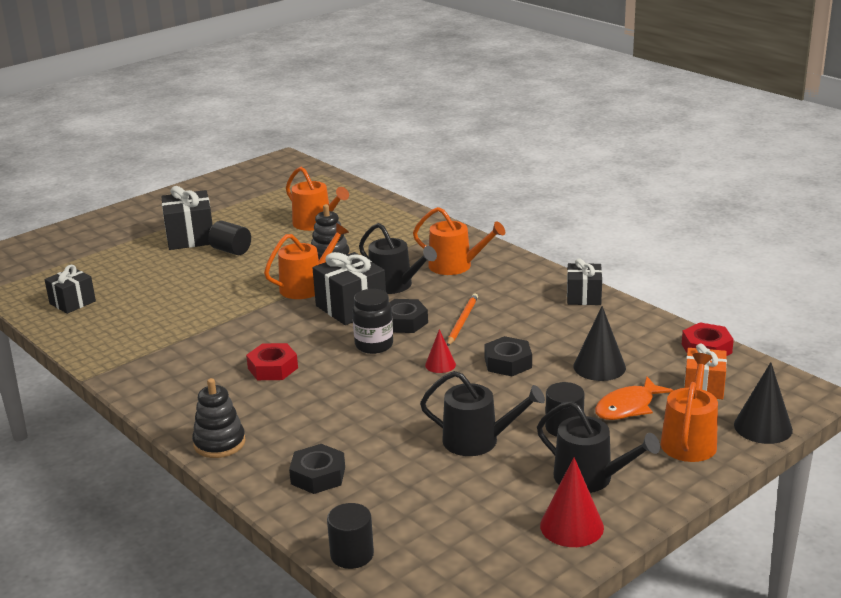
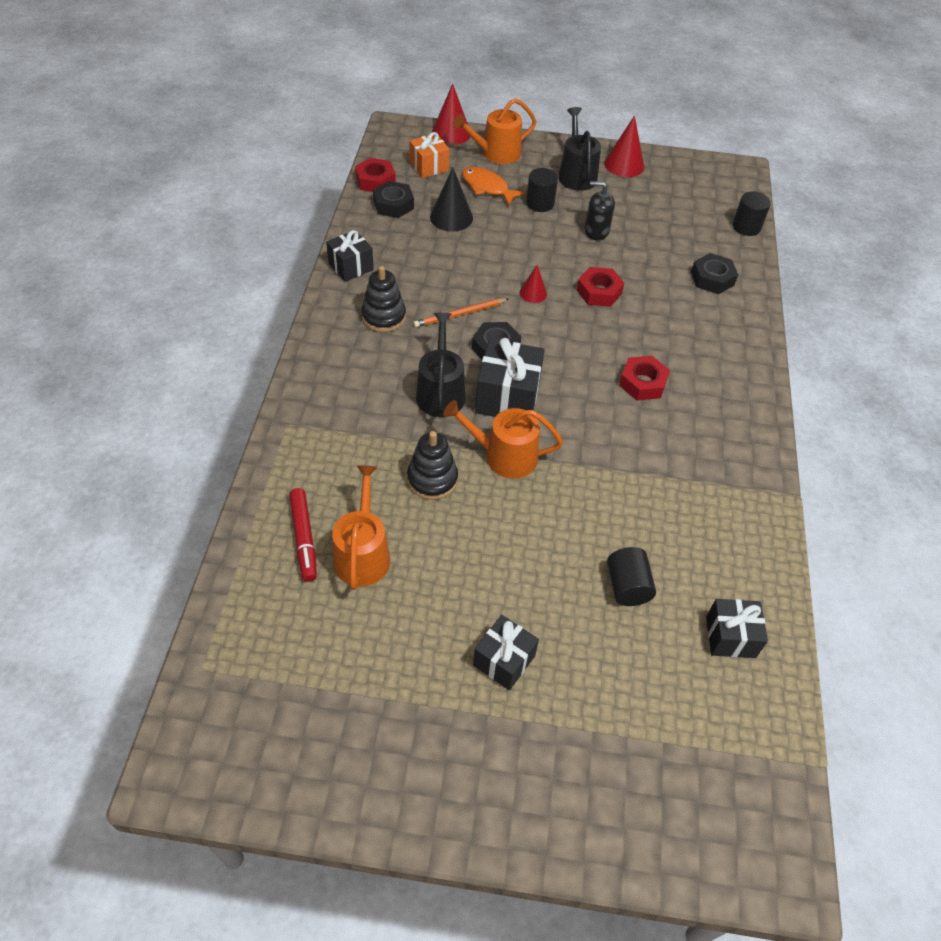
camera: 135 degrees left, 25 degrees up
(190, 237) = (504, 660): black gift -> black gift, size x0.65
(219, 443) = (747, 346): black stacking toy -> black stacking toy (384, 317)
(231, 250) = (495, 585): black cylinder -> black cylinder (627, 586)
(353, 212) = (304, 538): none -> red marker
(374, 345) = (548, 344): black jar -> none
(395, 399) = (599, 292): none -> red nut
(455, 266) = (364, 372): orange watering can -> none
(477, 441) = (596, 231): black watering can -> black soap dispenser
(508, 363) = (493, 261): black nut -> black nut (393, 205)
(628, 407) = (487, 187): orange fish -> orange fish turned 150 degrees counterclockwise
(763, 427) = (451, 133): black cone -> red cone

